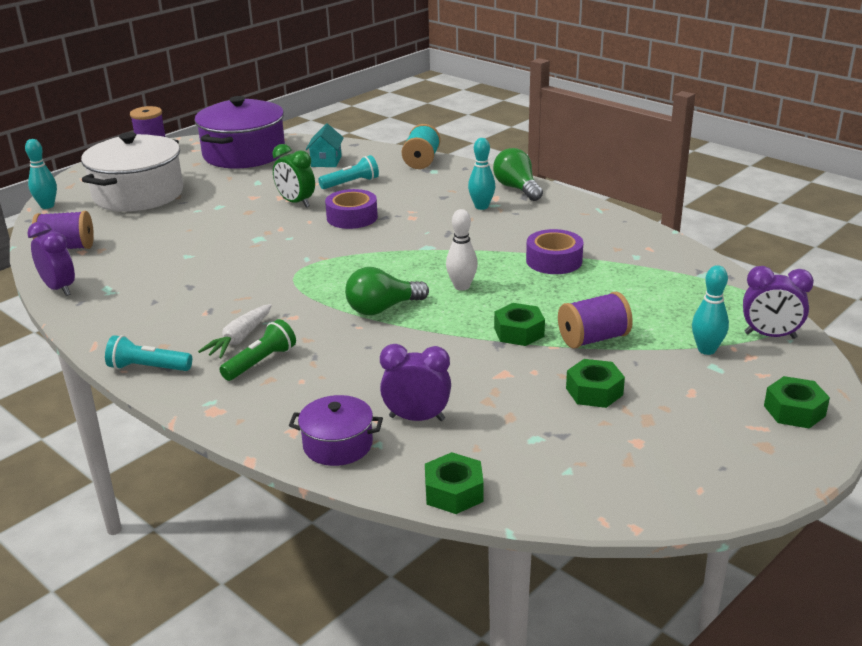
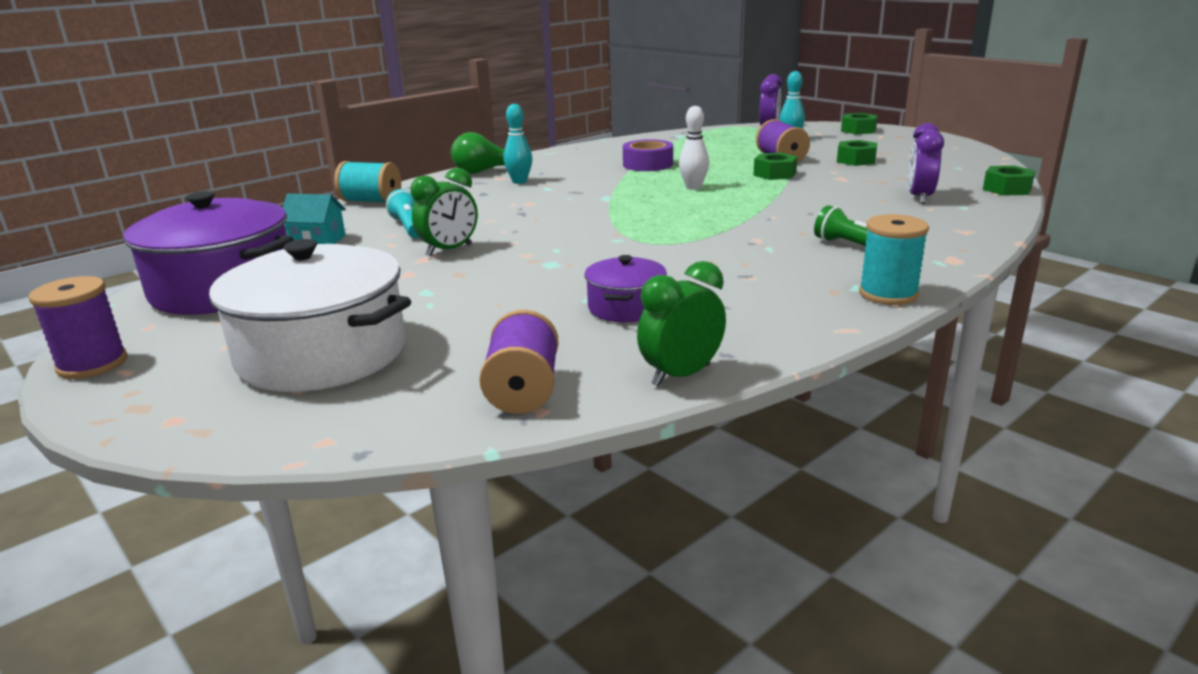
camera: 85 degrees left, 5 degrees down
(47, 206) = (298, 441): turquoise bowling pin -> none
(59, 289) = (681, 375): purple clock -> green clock
(148, 368) = (888, 294): turquoise flashlight -> turquoise spool
(239, 339) = (809, 258): white carrot -> none
(338, 445) = (975, 217): purple pot -> purple pot (626, 307)
(352, 217) = (514, 225): purple tape -> none
(382, 309) = (737, 209): green light bulb -> none

